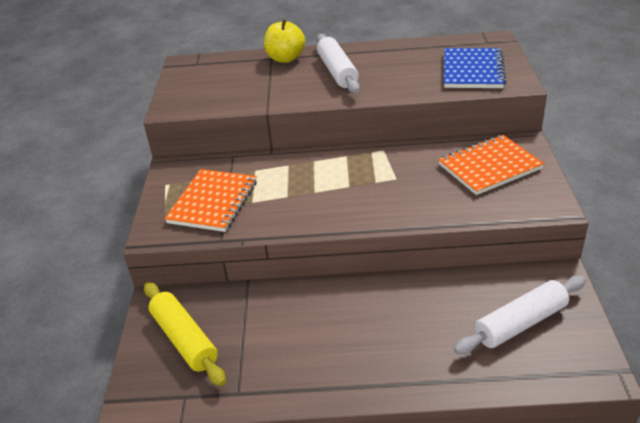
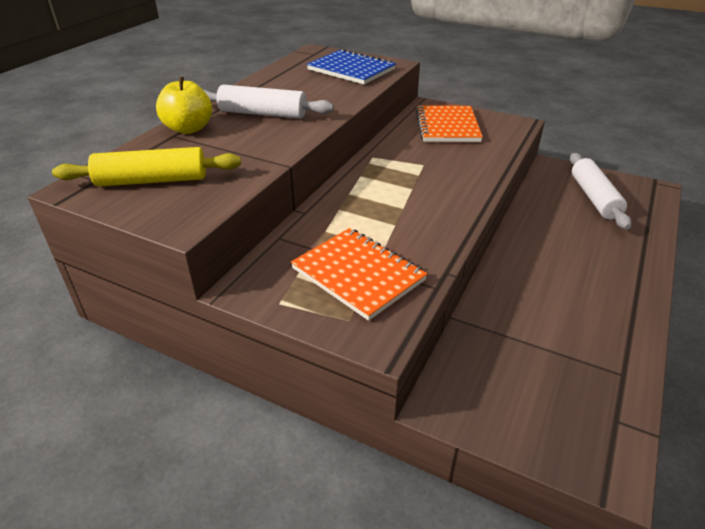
camera: 65 degrees left, 0 degrees up
(184, 339) = (523, 395): yellow rolling pin -> yellow rolling pin (152, 180)

